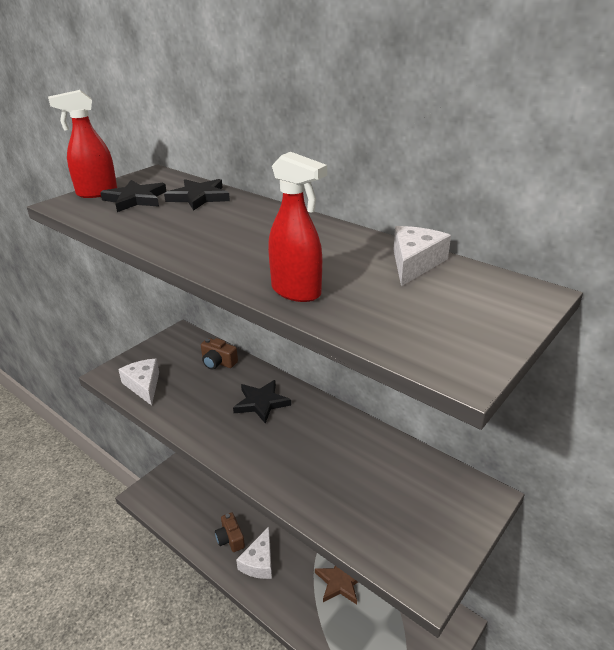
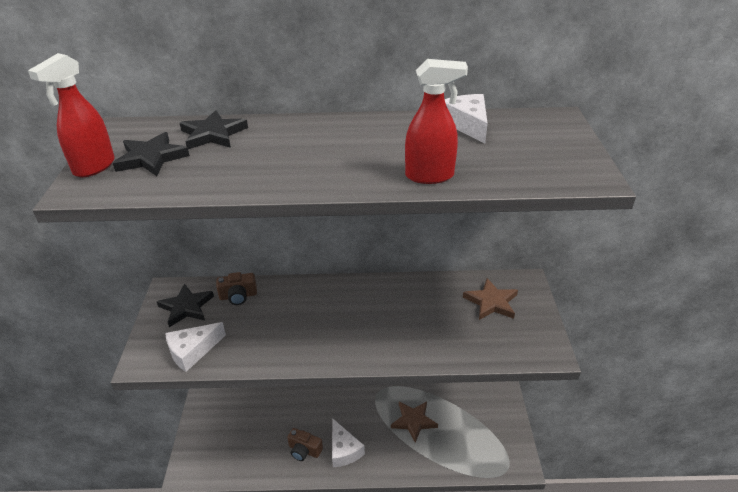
camera: 40 degrees left, 5 degrees up
(143, 385) = (192, 351): white cheese -> white cheese turned 60 degrees counterclockwise
(261, 403) = (316, 307): black star -> black star (186, 307)
(422, 492) = (491, 302): none -> brown star

